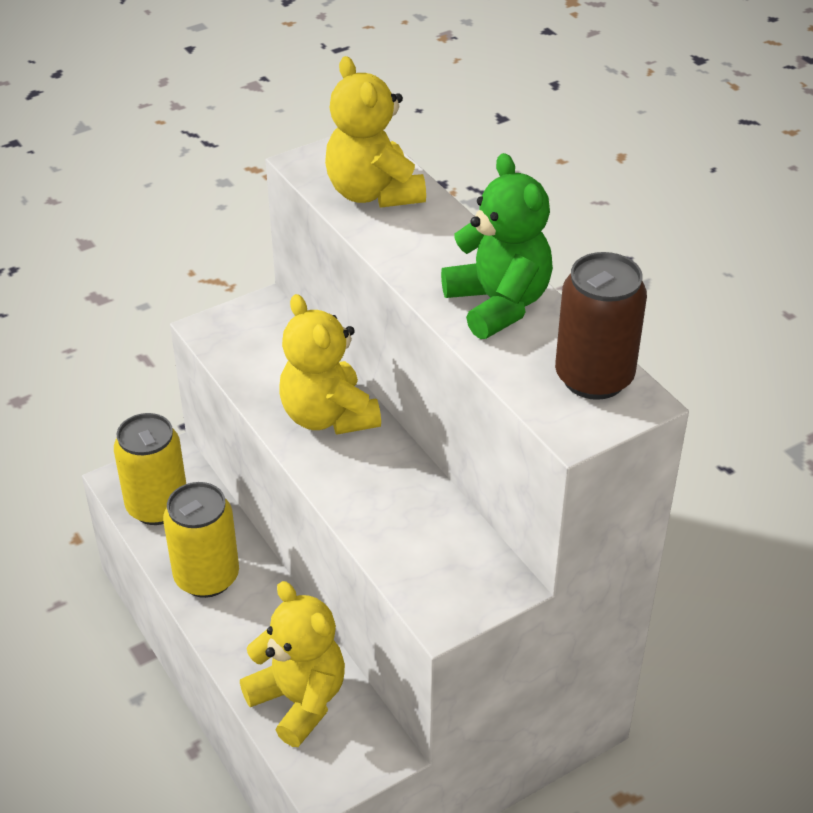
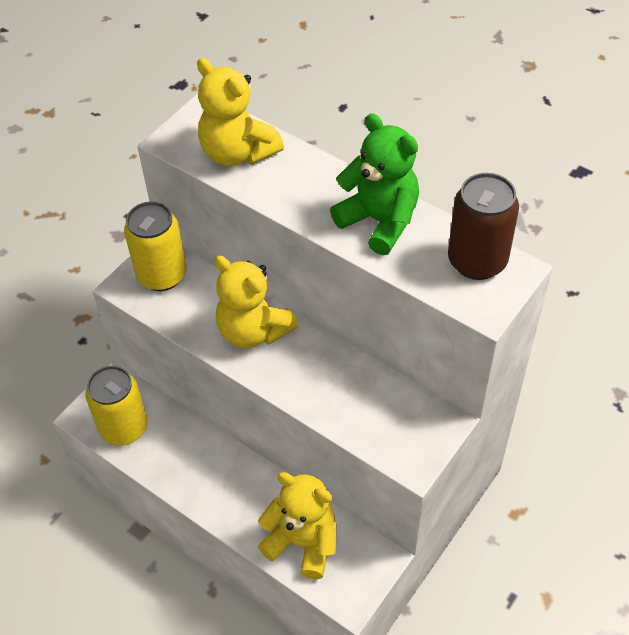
camera: 20 degrees left, 10 degrees up
(207, 577) = (189, 471): yellow can -> yellow can (162, 275)

